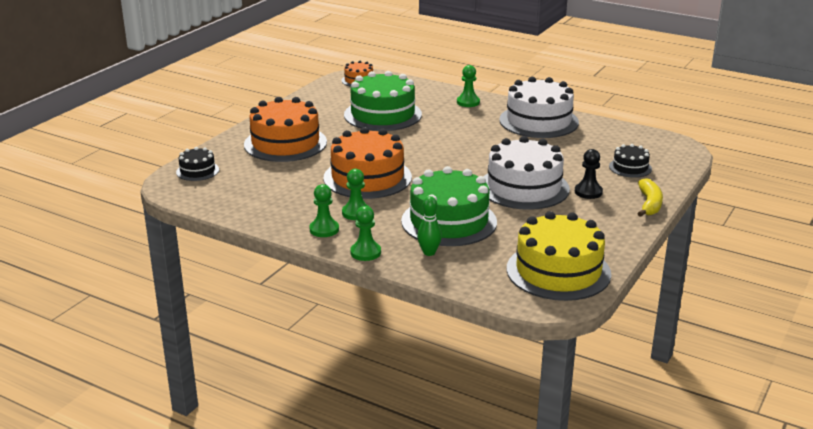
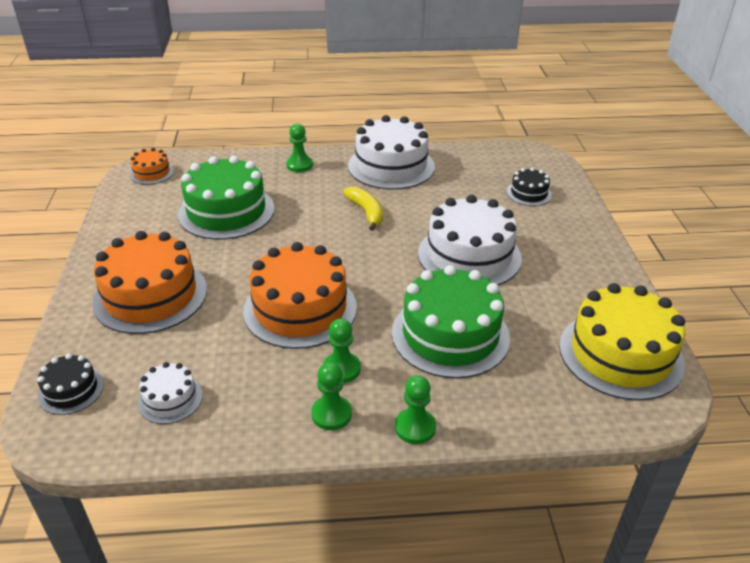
camera: 35 degrees left, 10 degrees up
(243, 192) = (170, 399): none -> white cake
(429, 252) = (479, 391): green bowling pin -> none
(588, 192) = (529, 237): black pawn -> none
(649, 204) = (592, 231): yellow banana -> yellow banana (366, 212)

